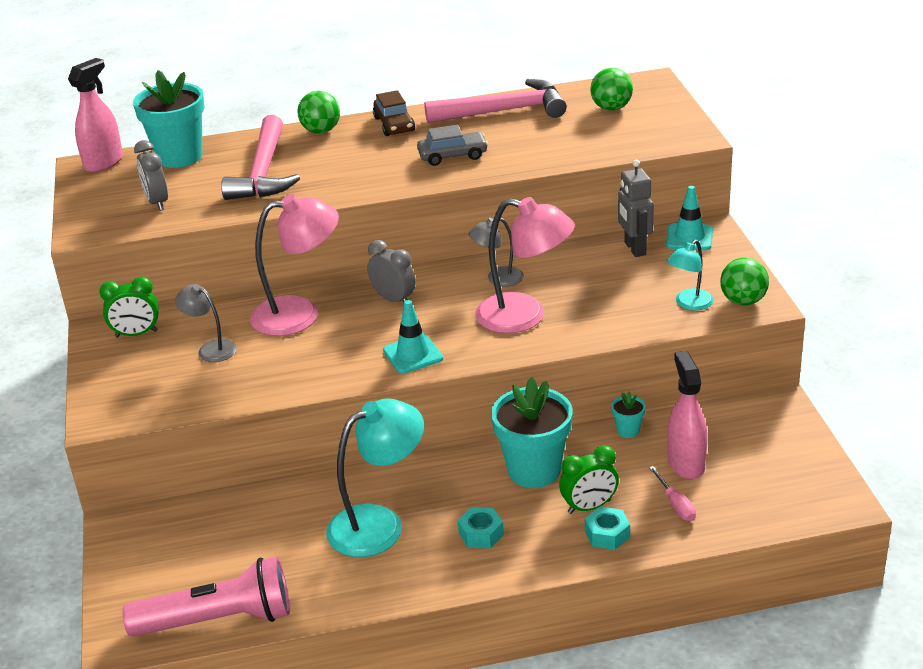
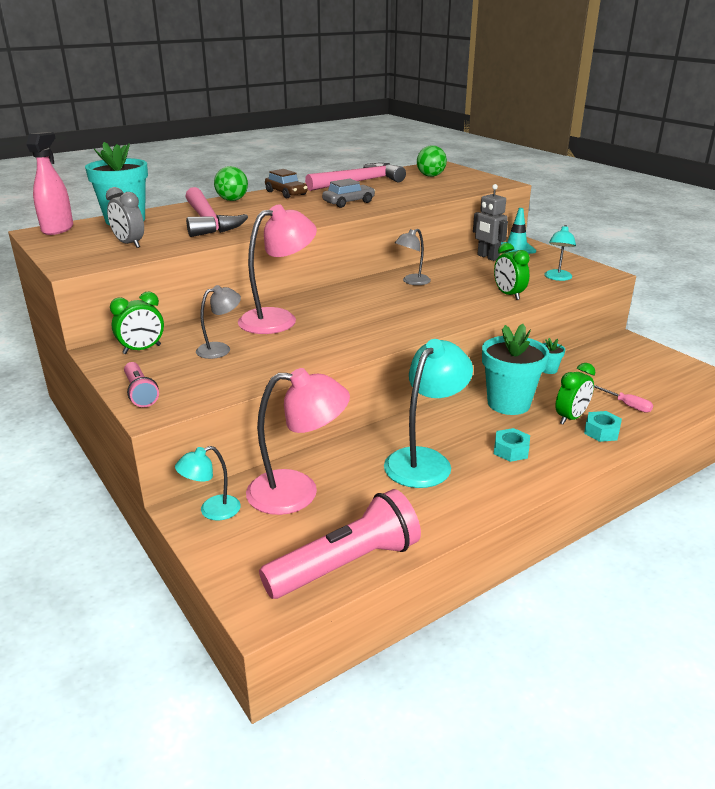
camera: 25 degrees left, 5 degrees down
(101, 393) = (140, 393): none -> pink flashlight
(138, 531) = (212, 511): none -> turquoise lamp
(211, 348) = (220, 349): grey lamp -> grey lamp turned 135 degrees clockwise
(394, 299) = (346, 301): grey clock -> none
(413, 354) = (394, 329): turquoise traffic cone -> none
(525, 316) = (454, 298): pink lamp -> pink lamp (298, 492)
(596, 323) = (508, 295): none -> green clock
(686, 463) = (607, 381): pink spray bottle -> none
(743, 301) = (589, 272): green ball -> none

